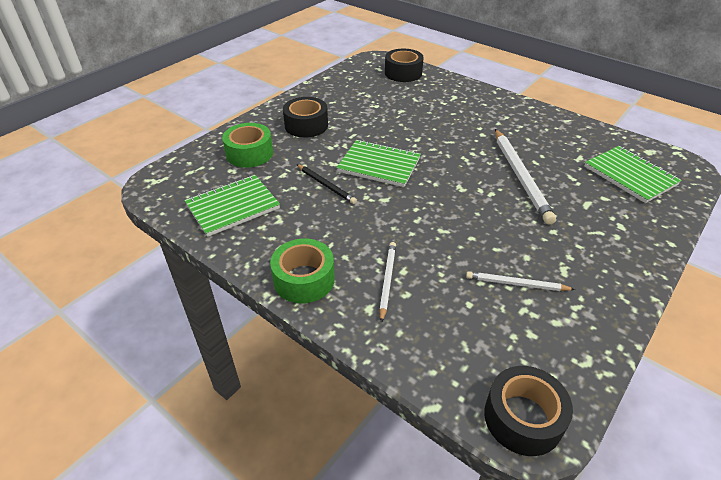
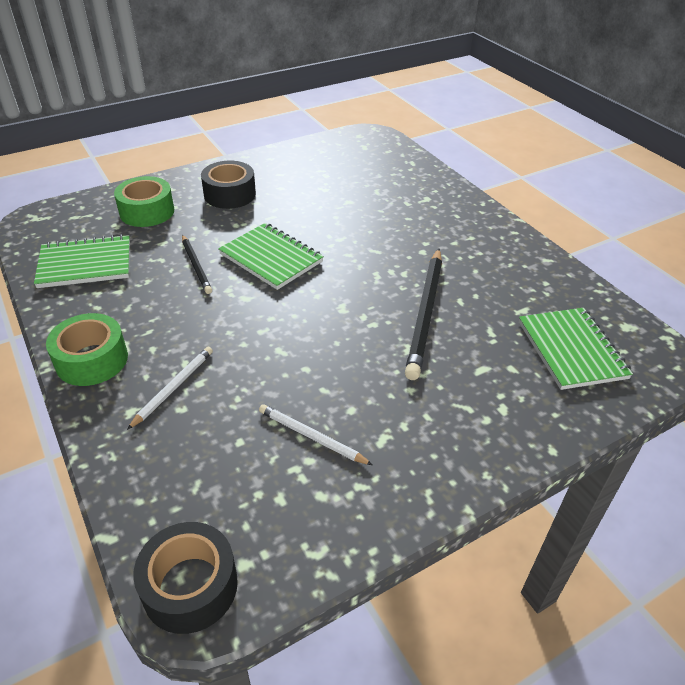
camera: 20 degrees right, 0 degrees up
(403, 73) = (388, 157): black tape -> none
(520, 176) = (426, 313): white pencil -> black pencil

